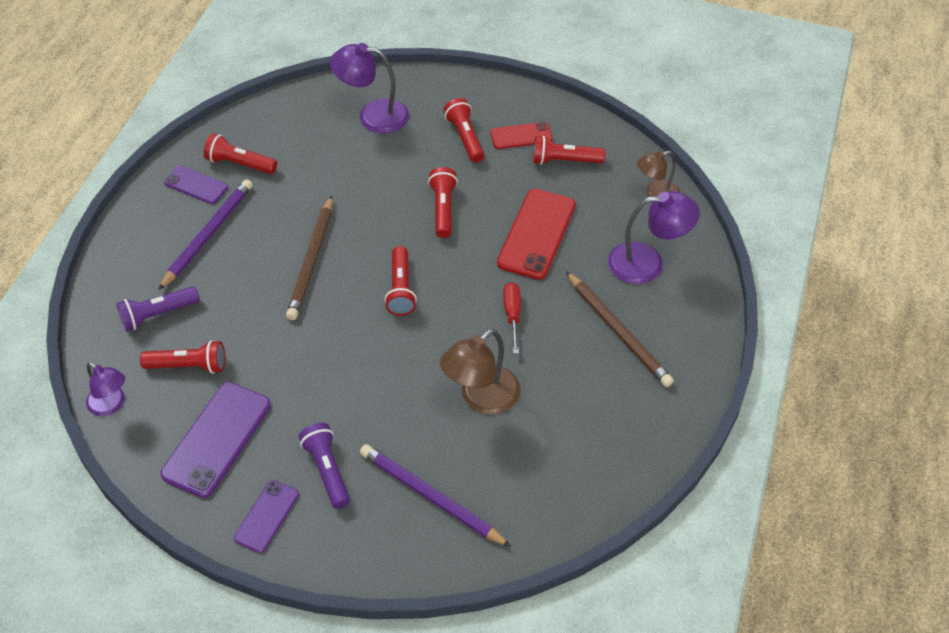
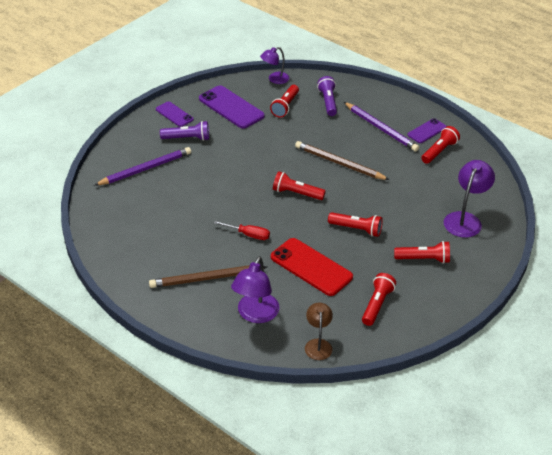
camera: 110 degrees right, 10 degrees down
(481, 398) = (195, 204): brown lamp -> none
(521, 136) = (414, 289): red phone -> none

